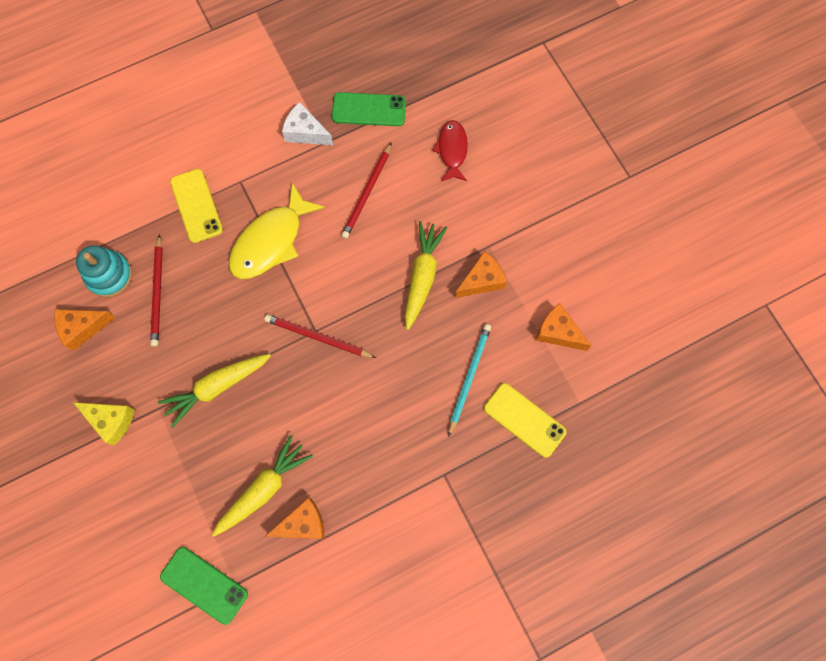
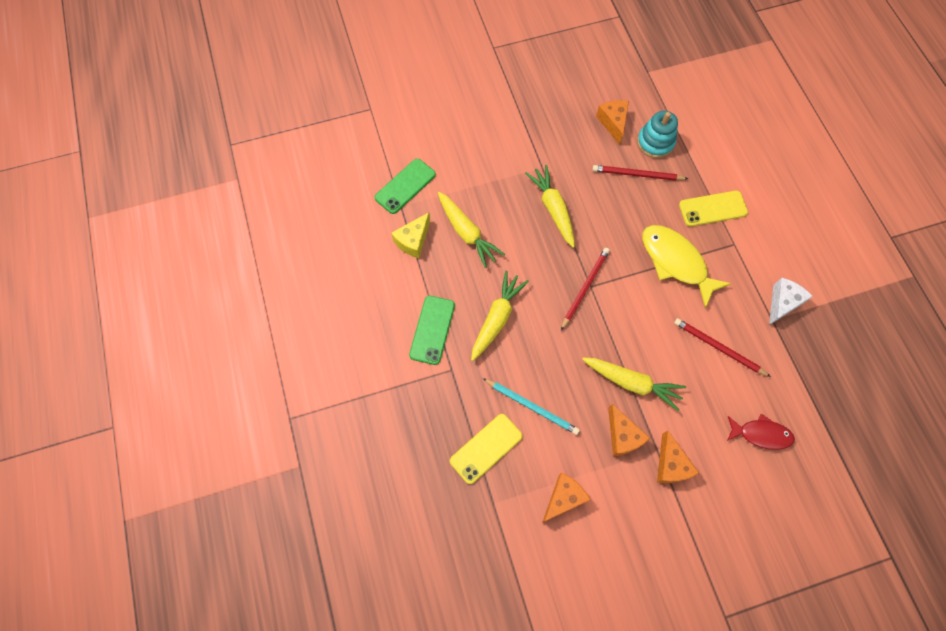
camera: 100 degrees right, 5 degrees down
(111, 420) = (537, 137): yellow cheese -> yellow cheese (413, 241)
(303, 523) = (434, 257): orange cheese -> orange cheese (670, 465)
(369, 110) = (806, 362): green phone -> green phone (432, 330)
(372, 432) = (497, 318): none -> yellow carrot

